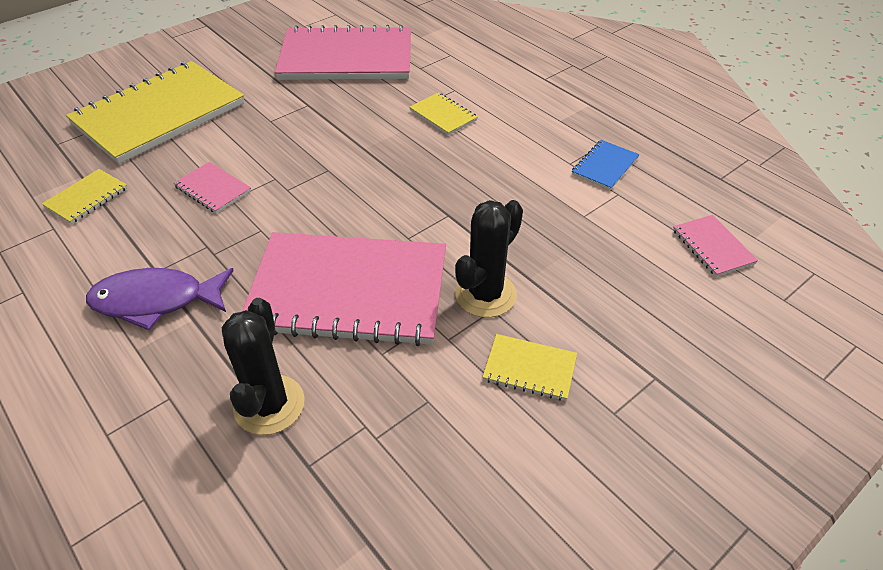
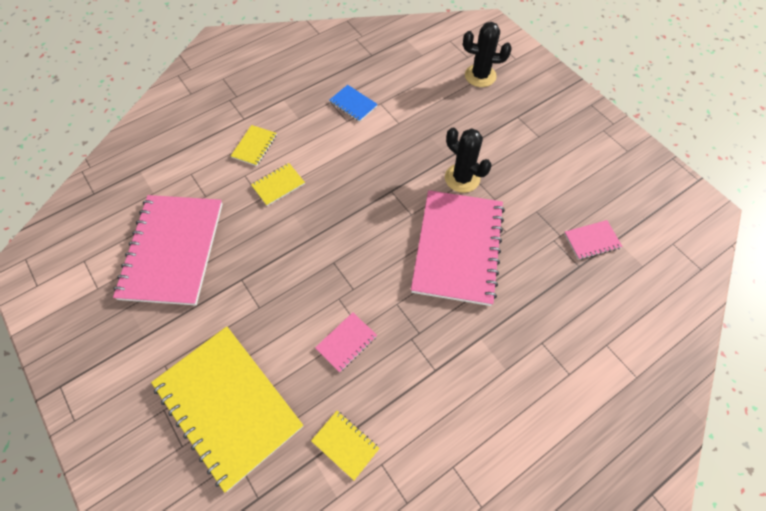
camera: 85 degrees left, 15 degrees up
(156, 301) = (464, 365): purple fish -> none
(269, 405) = (543, 287): black cactus -> black cactus (480, 76)
(529, 368) = (514, 165): yellow notebook -> yellow notebook (254, 146)
(713, 247) = (429, 73): pink notebook -> pink notebook (592, 240)

